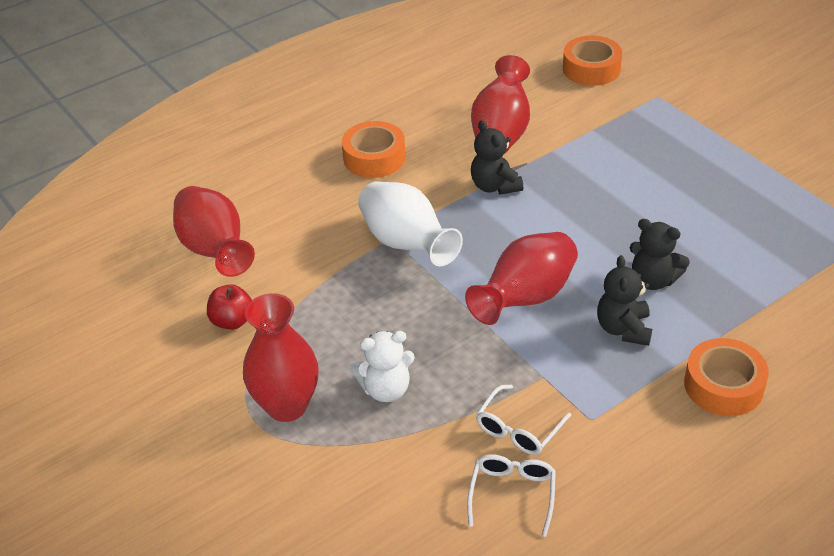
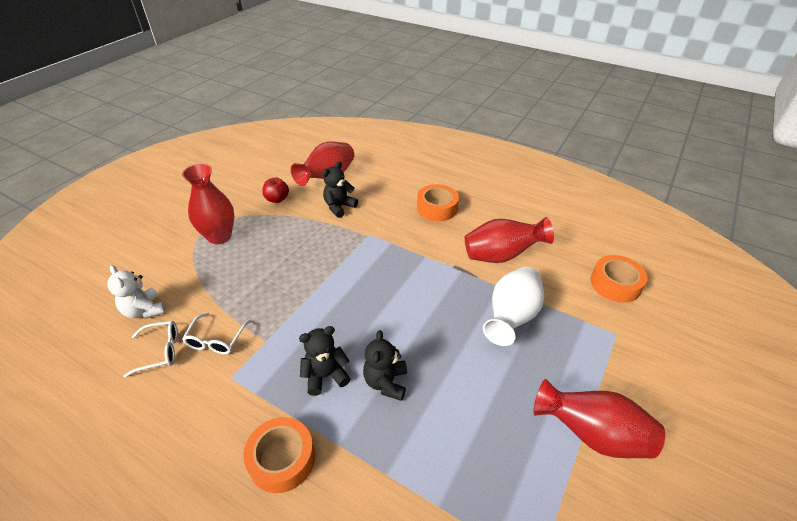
camera: 65 degrees right, 0 degrees up
(386, 389) = (239, 270): white teddy bear -> white teddy bear (144, 310)
(406, 244) = (365, 243): white vase -> white vase (511, 317)
(494, 186) = (442, 267): black teddy bear -> black teddy bear (339, 207)
(518, 429) = (216, 340): white glasses -> white glasses turned 90 degrees counterclockwise
(525, 298) = (337, 312): red vase -> red vase (592, 434)

